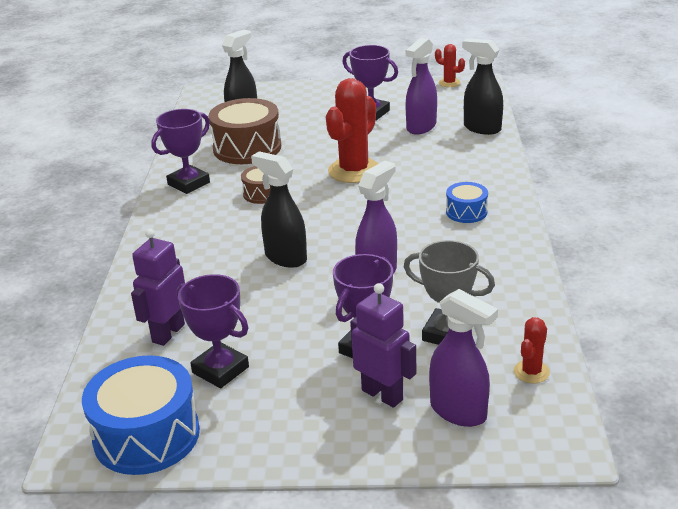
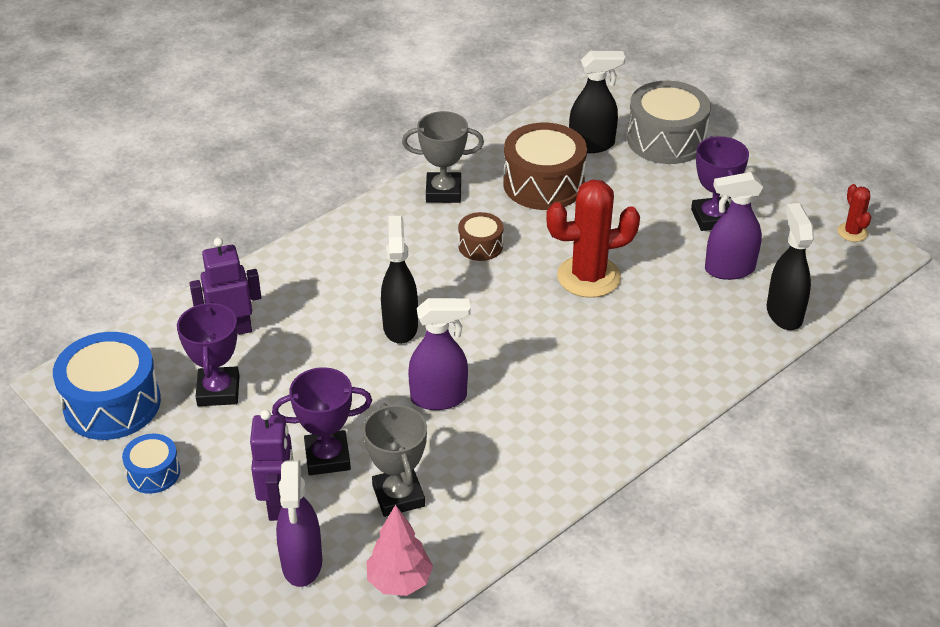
camera: 45 degrees right, 10 degrees up
(188, 183) = (443, 192): purple trophy -> grey trophy
(282, 96) = (666, 140): none -> grey drum
(466, 212) = (606, 396): blue drum -> blue drum (153, 473)
(531, 372) = (399, 581): red cactus -> pink tree

